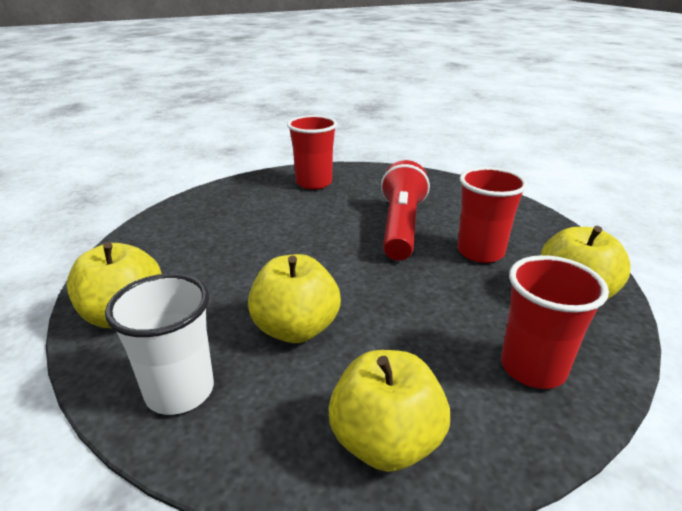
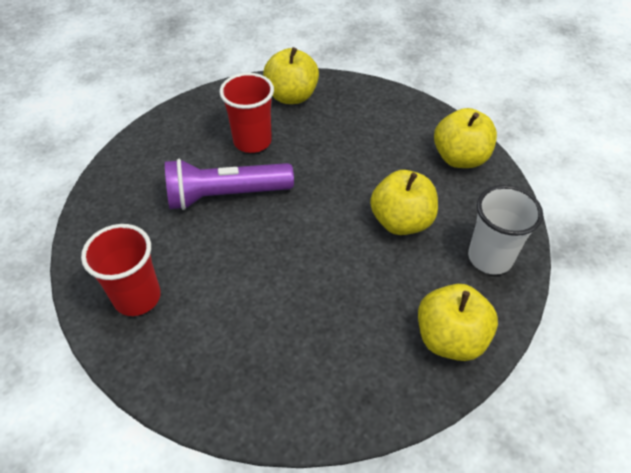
camera: 110 degrees left, 20 degrees up
(401, 226) = (226, 195): red flashlight -> purple flashlight
(533, 368) = (373, 111): red cup -> none

